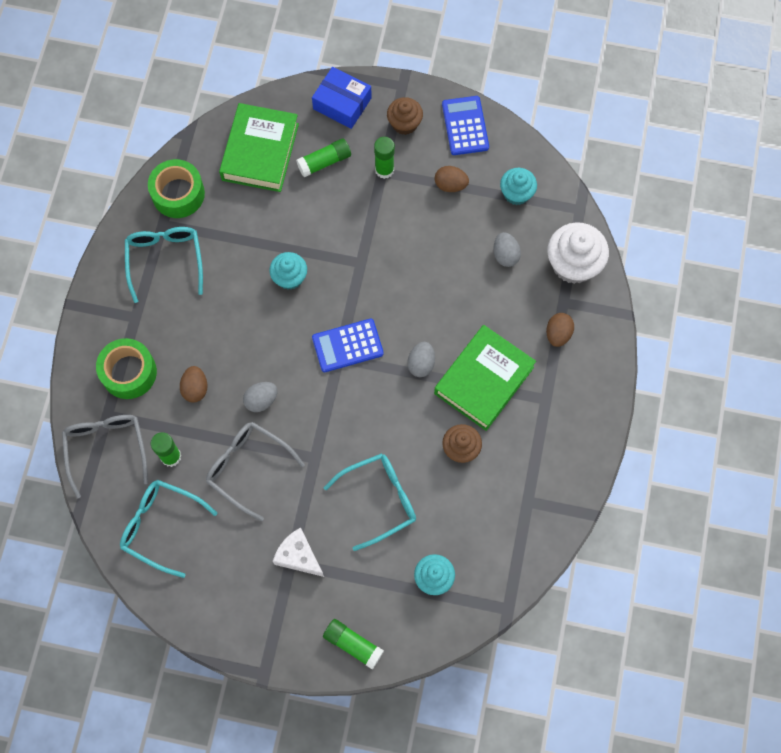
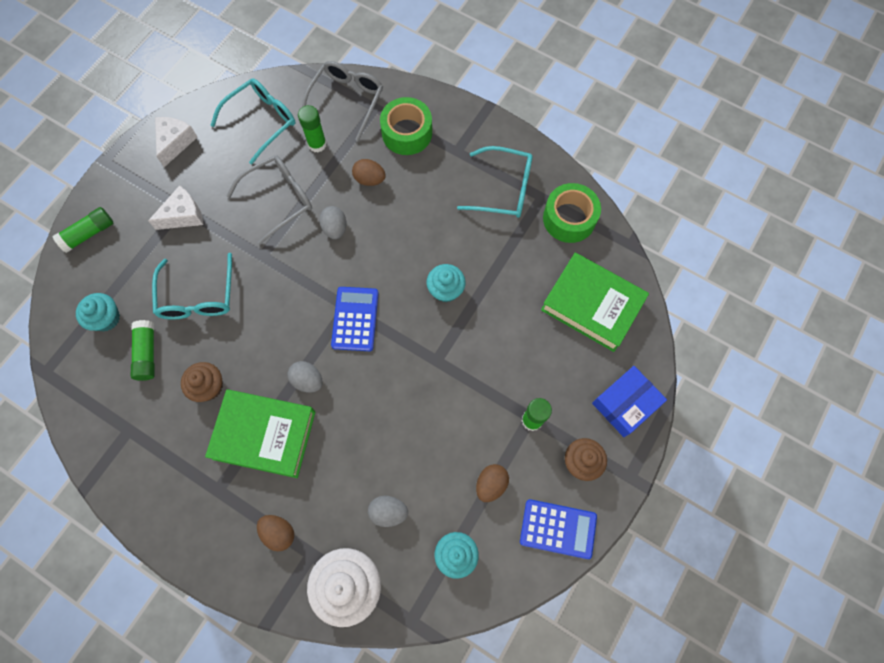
camera: 110 degrees right, 0 degrees up
(106, 448) = (347, 100): grey glasses -> grey glasses turned 75 degrees counterclockwise
(216, 607) = (175, 142): none -> white cheese
(324, 162) = (560, 363): green glue stick -> green glue stick (147, 353)
(484, 380) = (264, 435): green book -> green book turned 45 degrees counterclockwise

